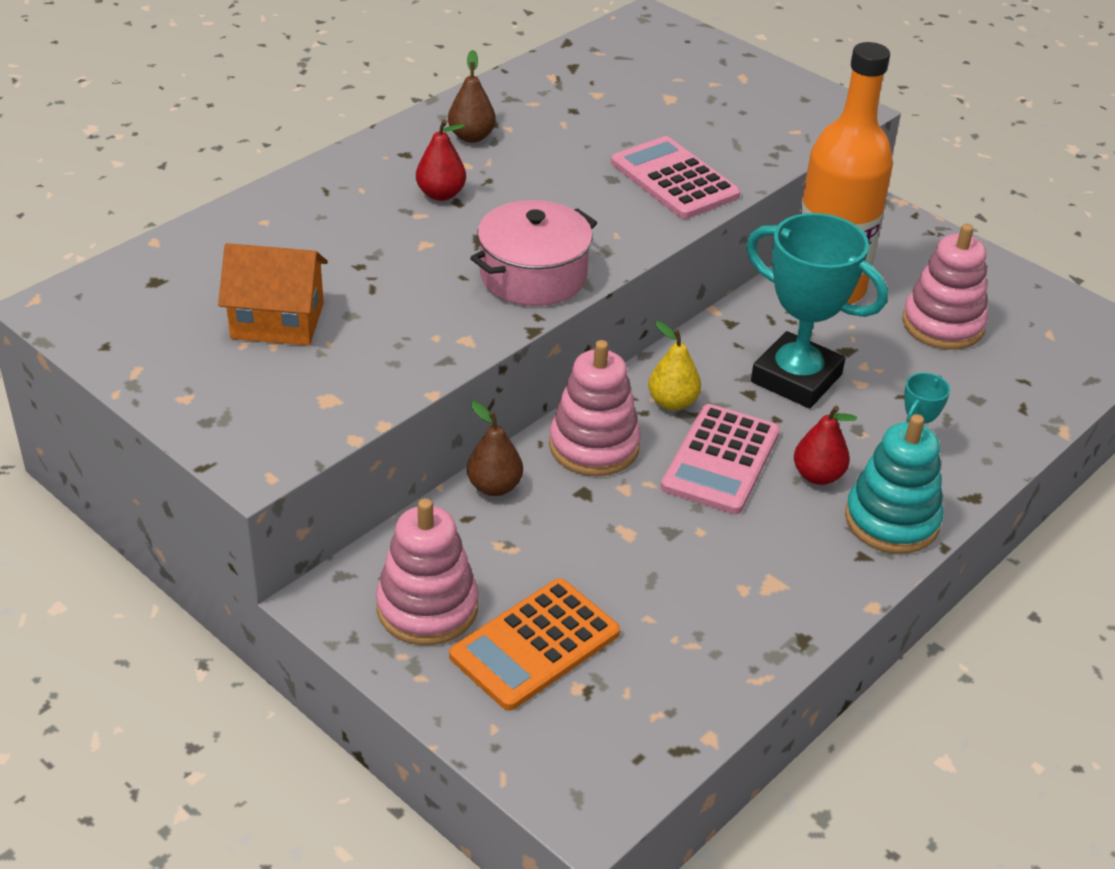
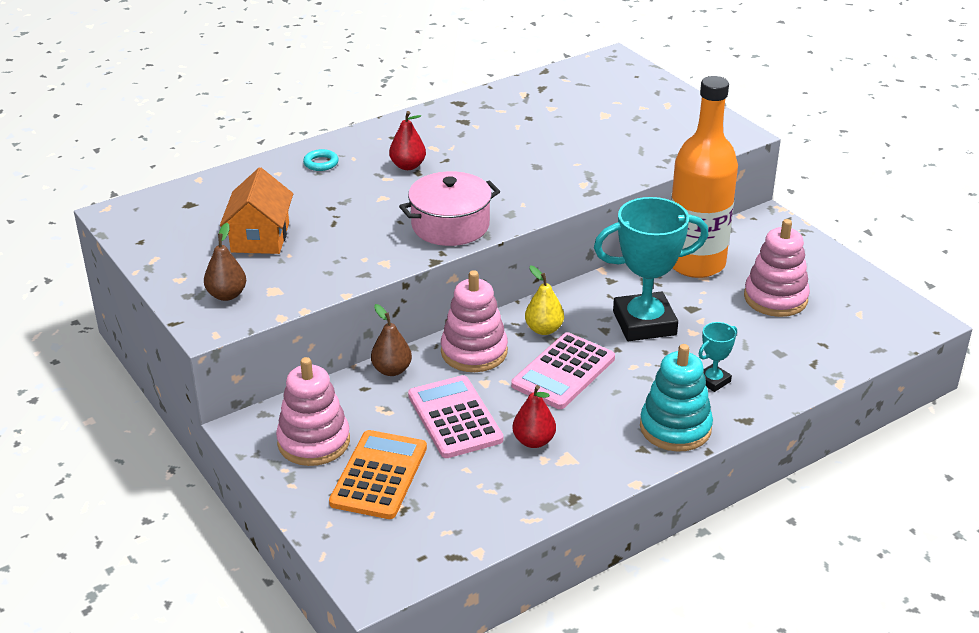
camera: 15 degrees right, 5 degrees down
(277, 321) = (260, 237): orange house -> orange house turned 75 degrees clockwise
(319, 201) = (321, 163): none -> turquoise ring
(471, 136) = (446, 129): brown pear -> brown pear (227, 295)
(535, 645) = (379, 475): orange calculator -> orange calculator turned 135 degrees clockwise
(674, 179) = (582, 171): pink calculator -> pink calculator (454, 418)
(796, 378) = (644, 323): turquoise trophy -> turquoise trophy turned 60 degrees counterclockwise
(818, 476) = (632, 391): red pear -> red pear (534, 441)

